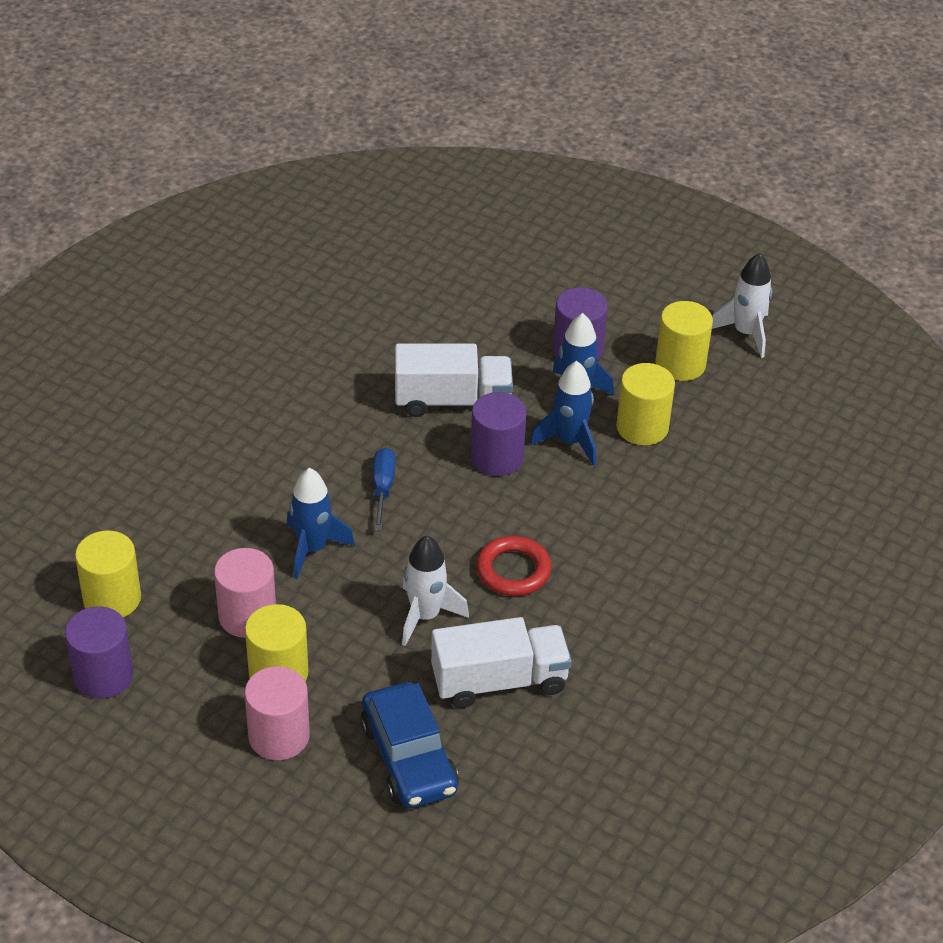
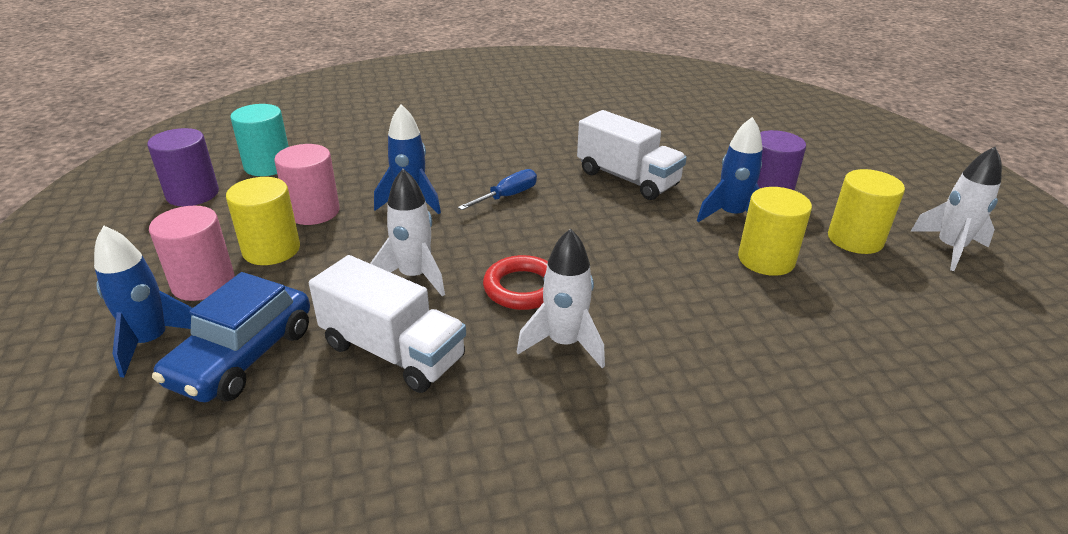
camera: 45 degrees right, 10 degrees down
(112, 598) = (268, 166): yellow cylinder -> turquoise cylinder
(496, 457) = (614, 220): purple cylinder -> none
(569, 441) = (687, 238): blue rocket -> blue rocket (151, 342)
(594, 595) = (564, 343): none -> white rocket

